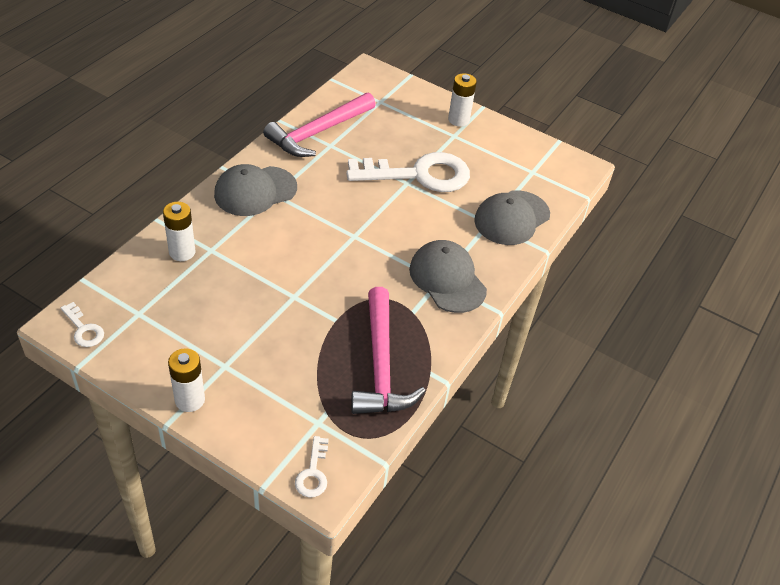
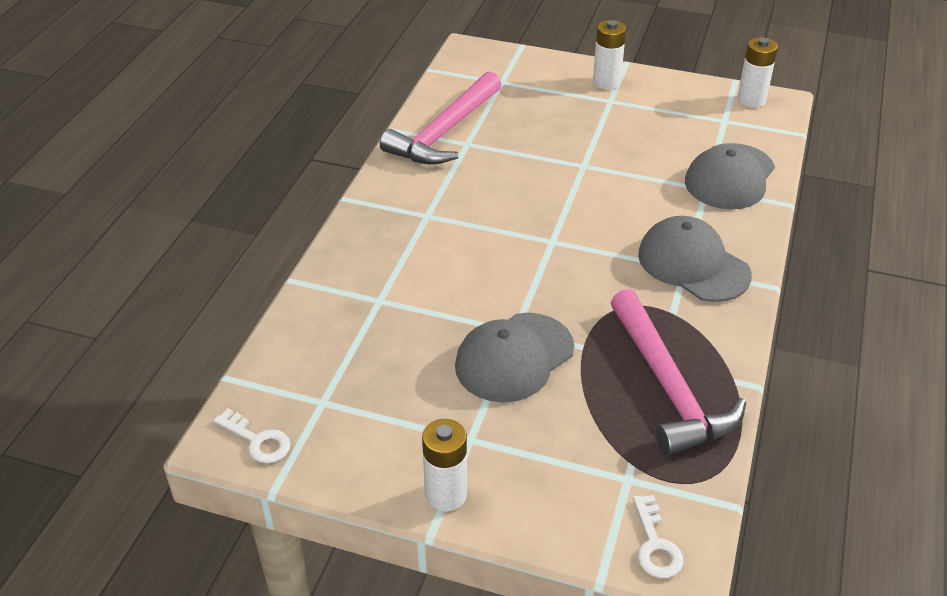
camera: 10 degrees left, 5 degrees down
(182, 252) = (343, 312): white battery -> white battery (751, 100)
(255, 191) = (401, 217): grey cap -> grey cap (514, 357)
(419, 174) = (593, 153): white key -> none

